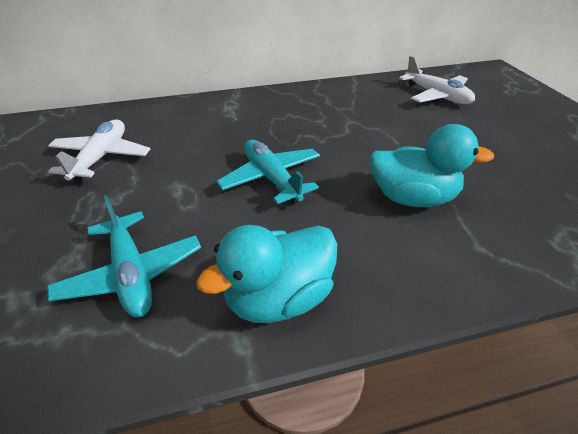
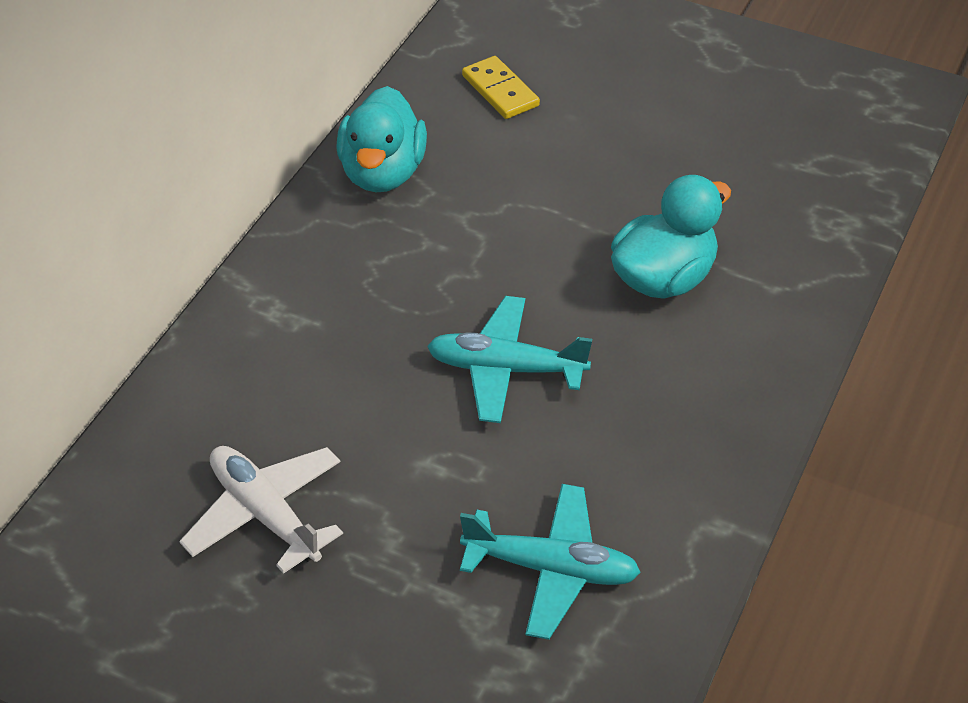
camera: 50 degrees left, 5 degrees up
(278, 297) = (694, 471): turquoise duck -> turquoise duck (382, 173)
(436, 96) = (500, 91): white plane -> yellow domino

